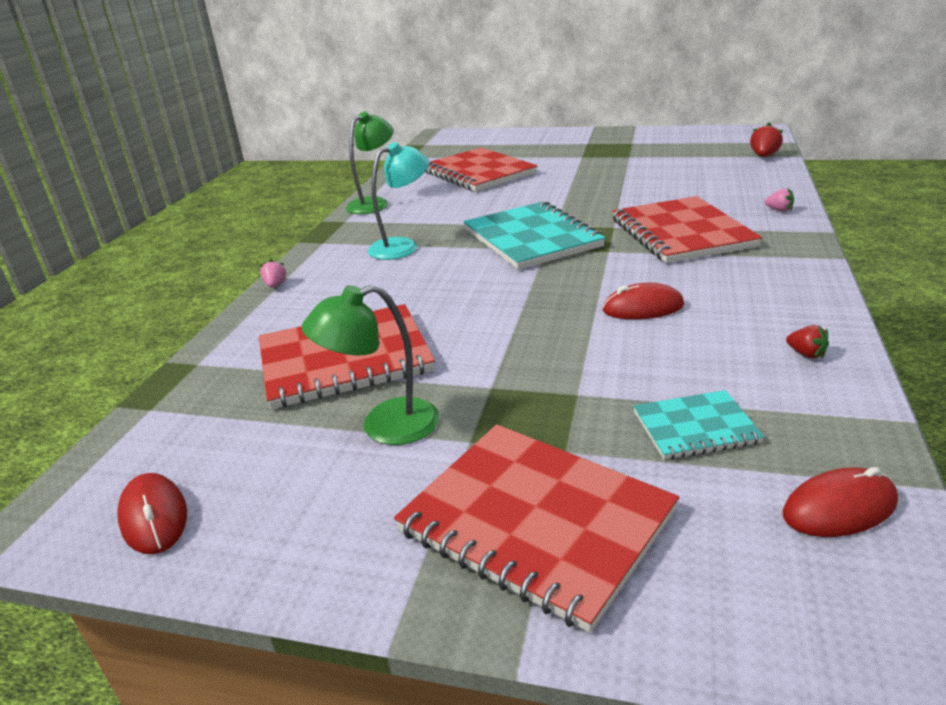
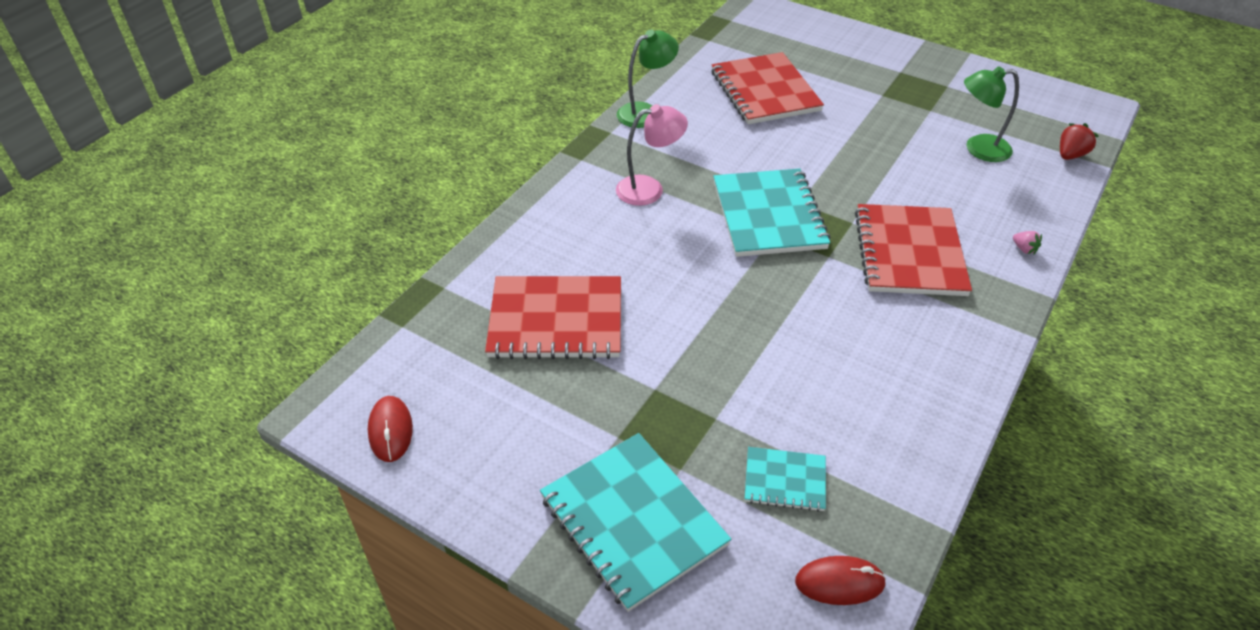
camera: 15 degrees right, 15 degrees up
(275, 285) = (525, 208): pink strawberry -> none
(384, 426) = (563, 401): green lamp -> green lamp (978, 149)
(403, 246) = (649, 189): turquoise lamp -> pink lamp
(536, 521) = (633, 521): red notebook -> turquoise notebook
(643, 308) = (818, 341): red mouse -> none
(806, 354) = (917, 438): red strawberry -> none

